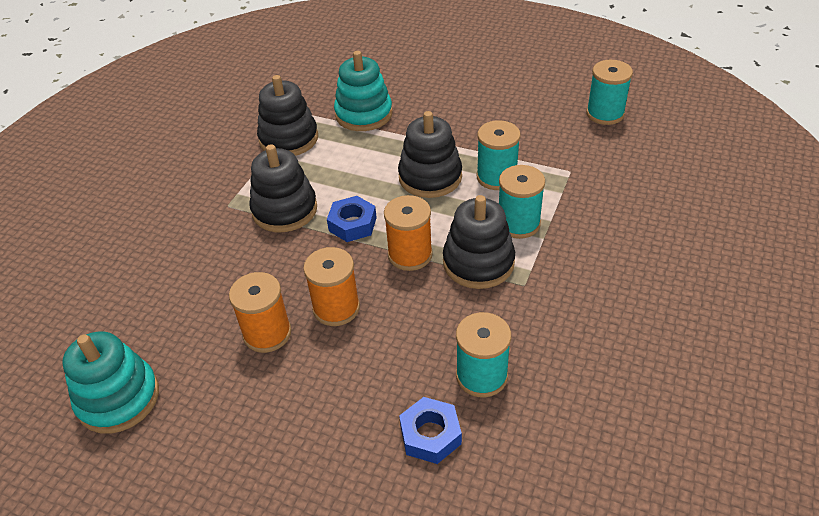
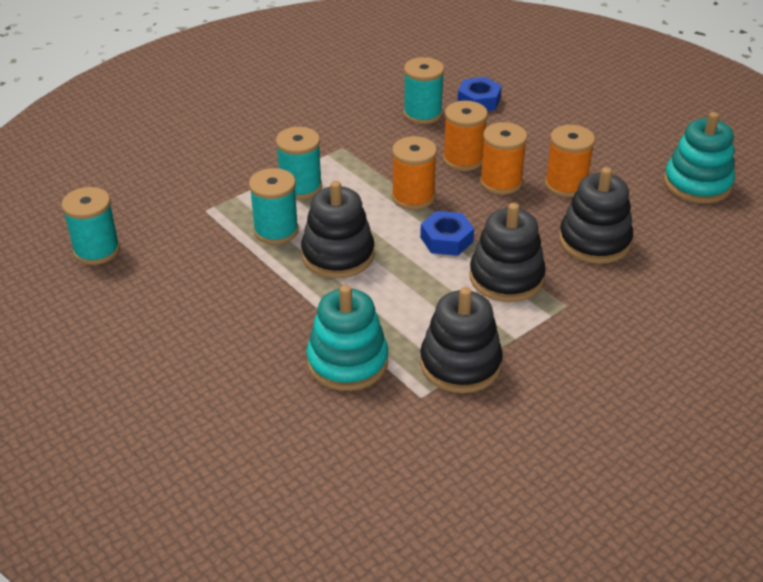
camera: 155 degrees left, 5 degrees down
(391, 323) = (463, 159): none -> orange spool
(478, 262) = (362, 172): black stacking toy -> black stacking toy (594, 241)

